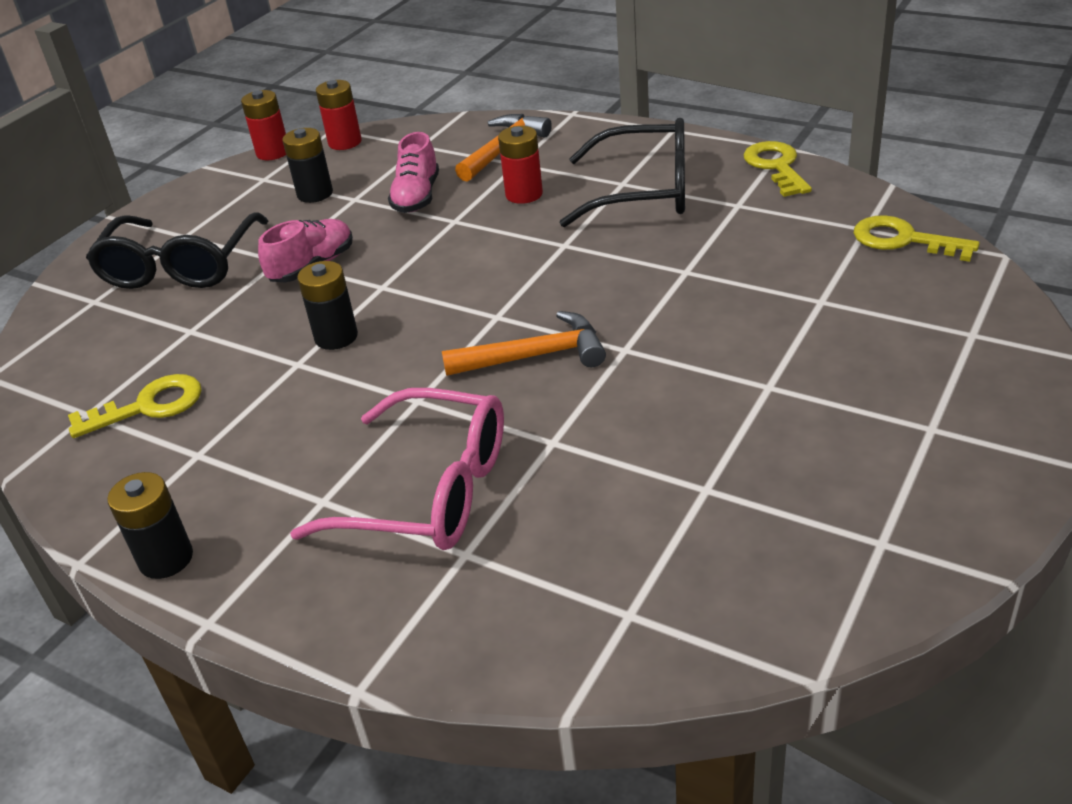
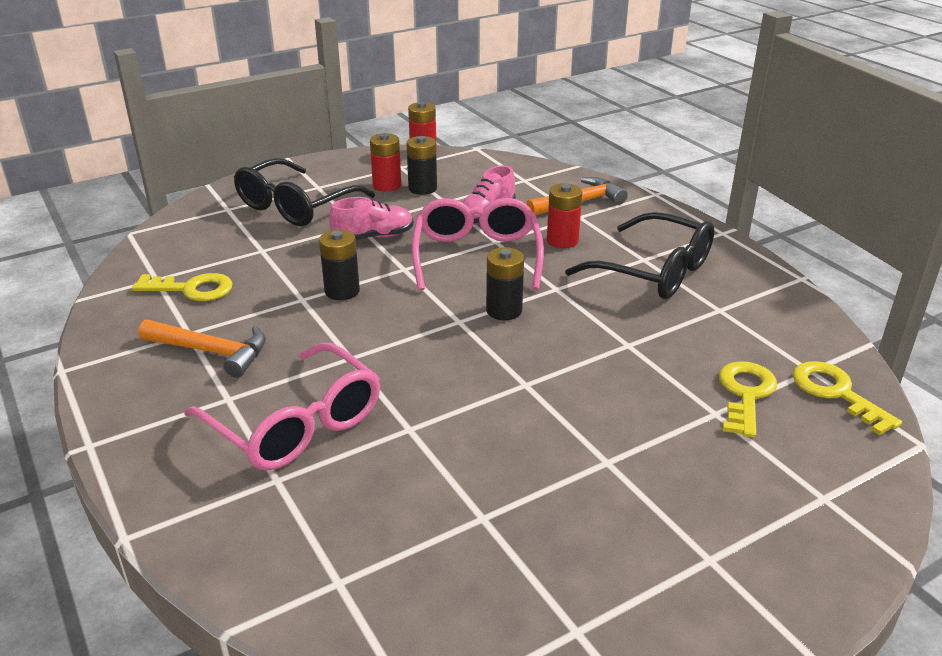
camera: 25 degrees right, 5 degrees down
(166, 559) = (107, 392): black battery -> black battery (504, 310)
(345, 142) = (475, 160): red battery -> red battery (387, 185)
(450, 244) = (477, 257): none -> pink glasses
(535, 356) = (457, 361): orange hammer -> orange hammer (212, 352)
(776, 166) = (780, 291): yellow key -> yellow key (745, 394)

